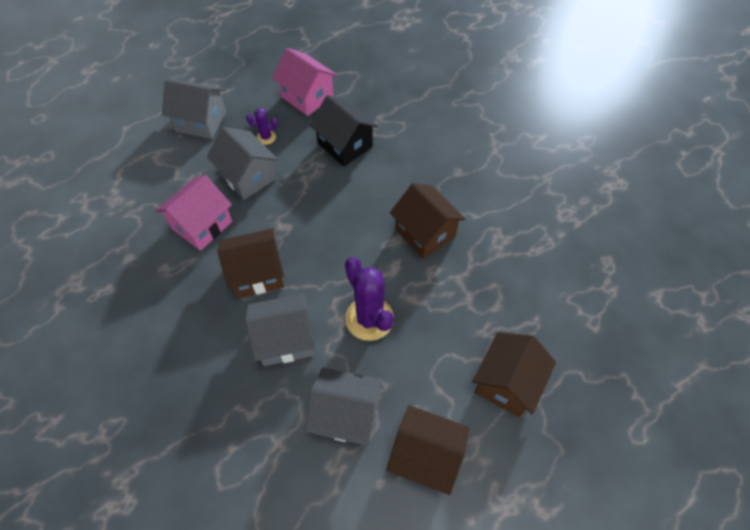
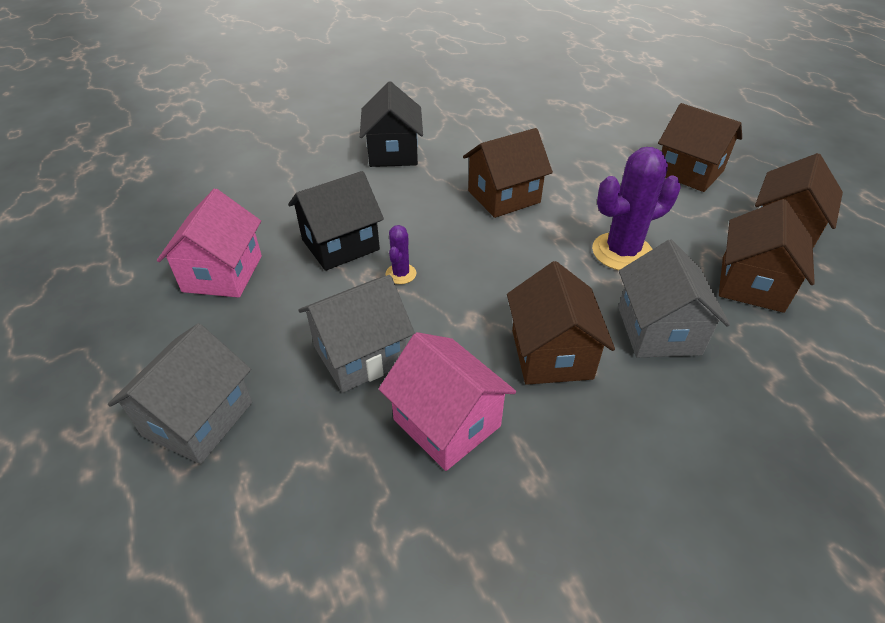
camera: 80 degrees left, 15 degrees down
(266, 137) = (284, 327): purple cactus -> purple cactus (401, 274)
(307, 97) = (222, 273): pink house -> pink house turned 45 degrees counterclockwise
(346, 414) = (752, 284): grey house -> brown house
(467, 151) = (393, 153): none -> black house

